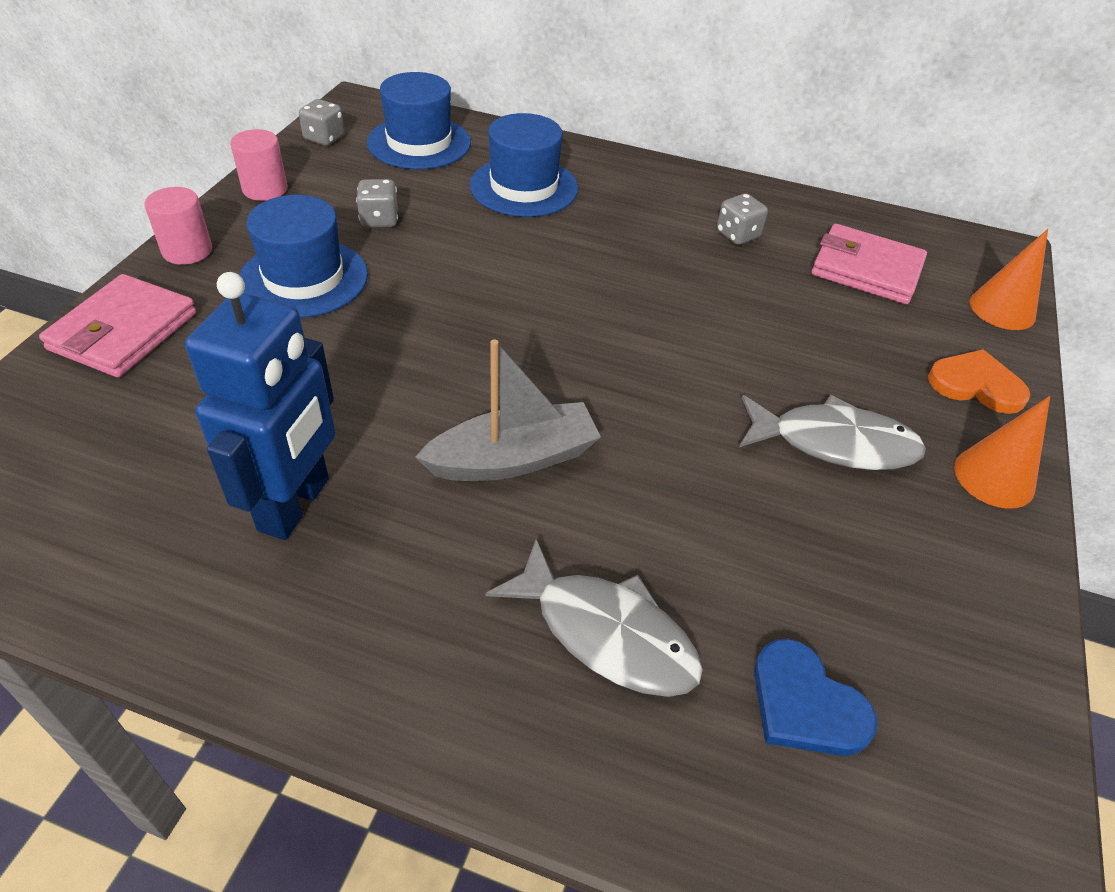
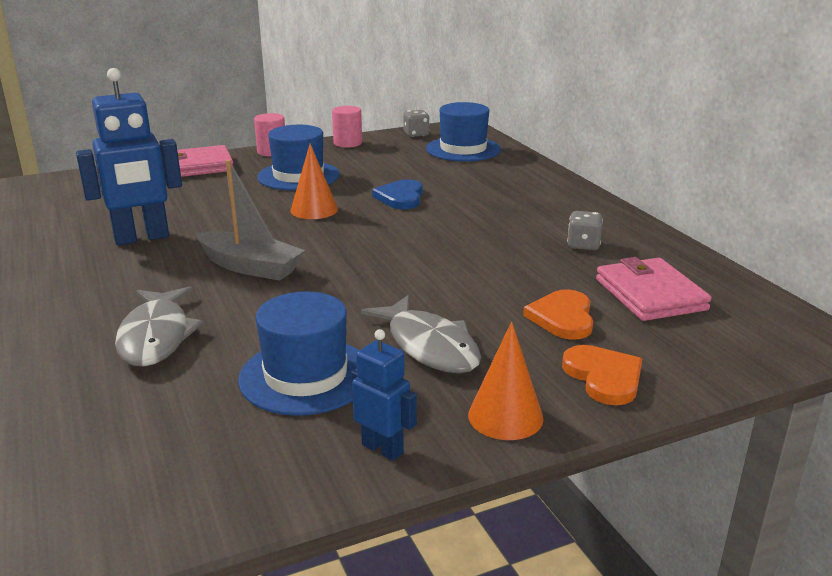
camera: 50 degrees right, 20 degrees down
(379, 220) = (377, 169): grey dice -> none
(524, 187) = (484, 182): blue hat -> blue hat (306, 376)
(805, 704) = (177, 413): blue heart -> blue heart (401, 197)
(858, 337) = (562, 317): none -> orange heart
(991, 584) = (383, 448): none -> blue robot
(1002, 309) = (731, 359): orange cone -> orange cone (314, 210)

